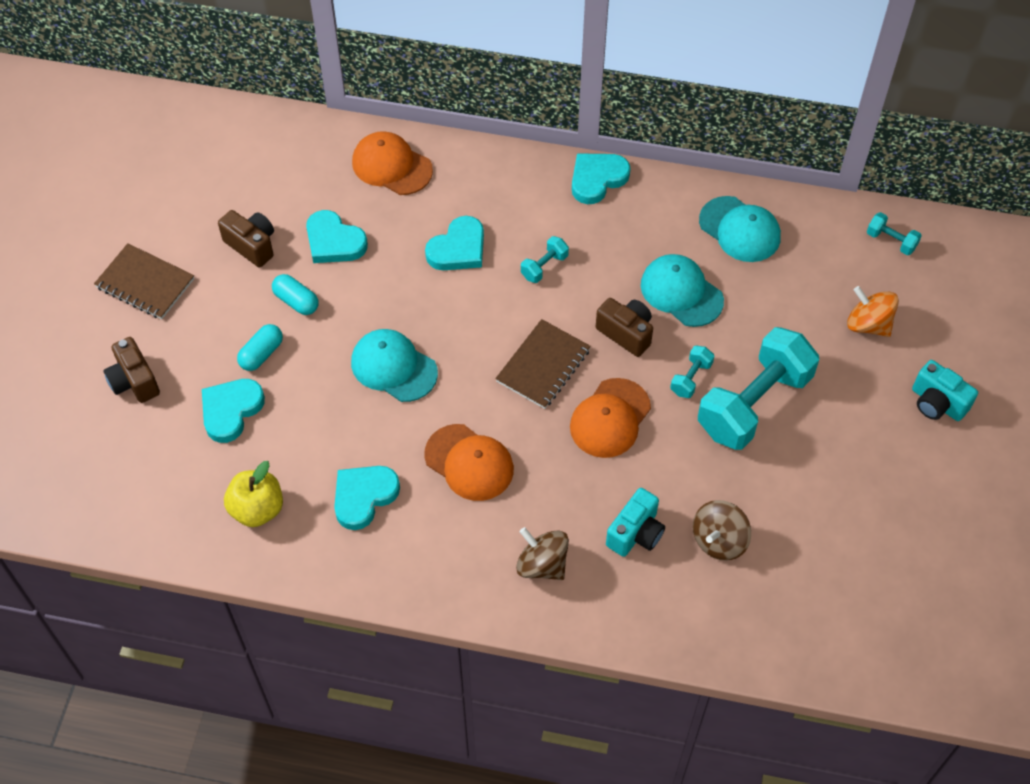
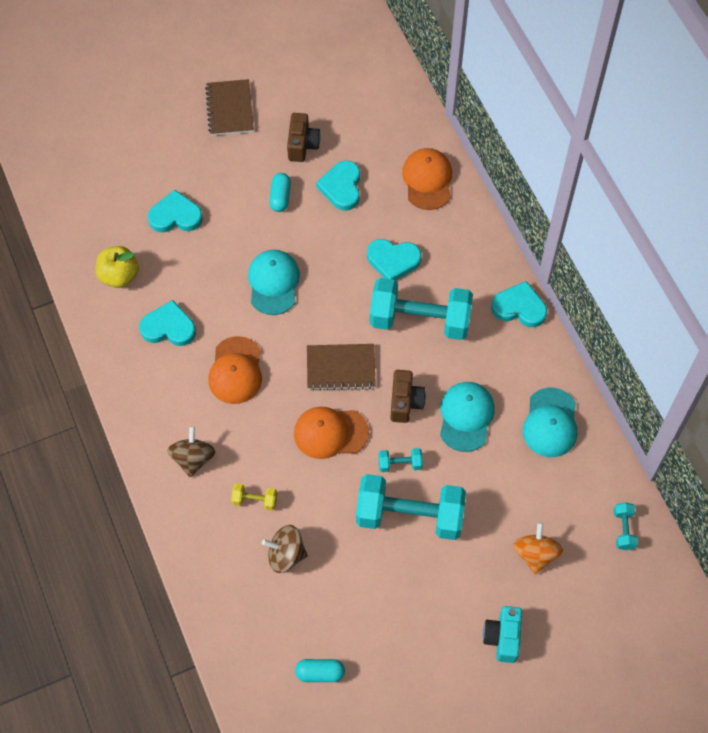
camera: 55 degrees right, 5 degrees up
(134, 381) = (158, 152): brown camera -> none
(261, 354) = (227, 204): turquoise capsule -> turquoise capsule (320, 673)
(544, 266) = (420, 320): turquoise dumbbell -> turquoise dumbbell, size x2.39
(636, 533) = (255, 500): turquoise camera -> yellow dumbbell

